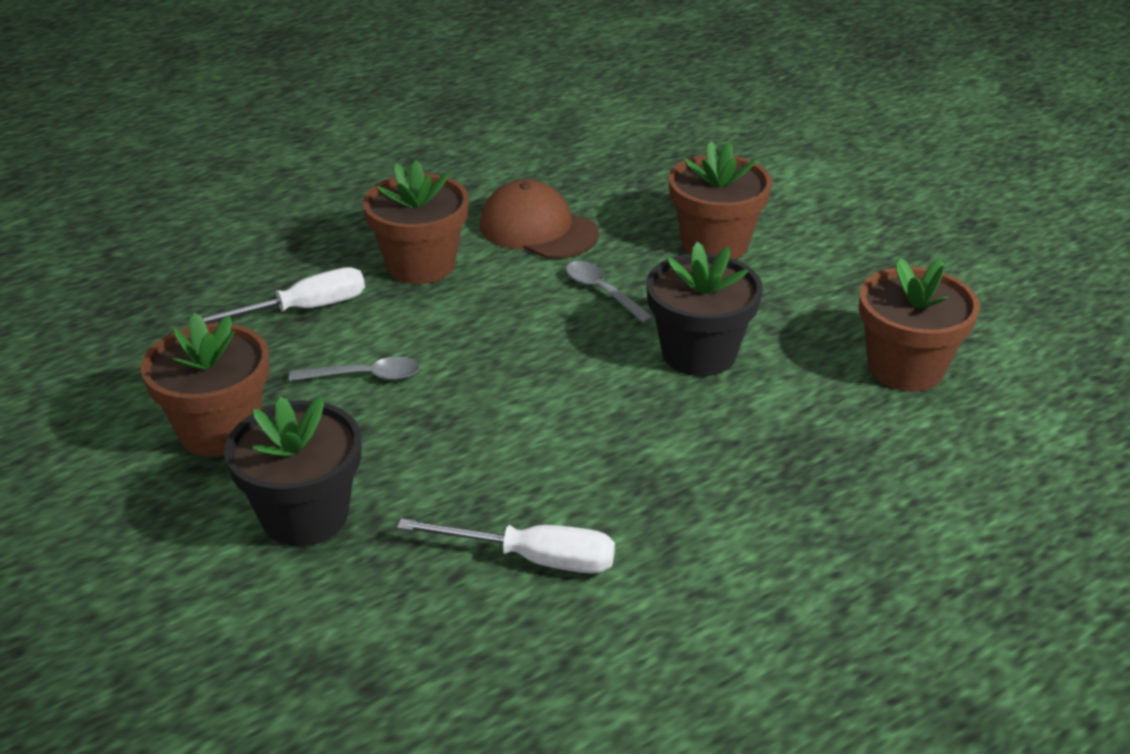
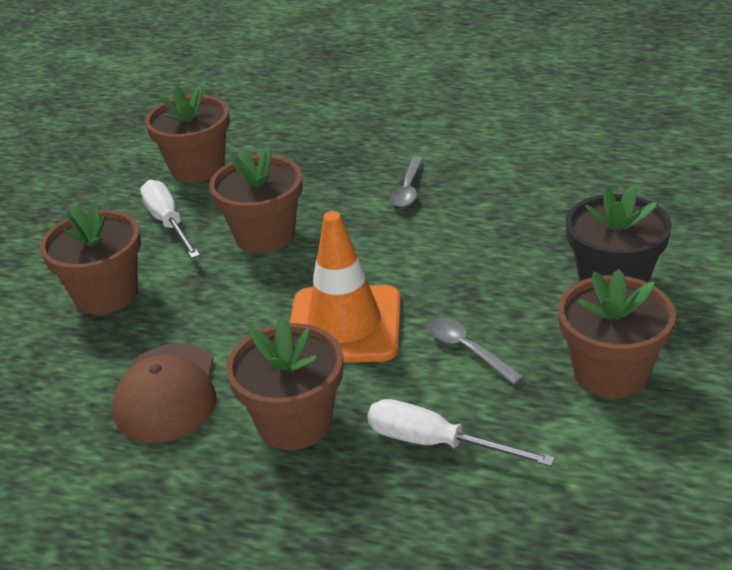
camera: 125 degrees left, 0 degrees up
(493, 334) = (344, 325): none -> orange traffic cone
(532, 559) = (520, 196): white screwdriver -> white screwdriver (168, 223)
(602, 292) = (232, 309): grey spoon -> grey spoon (408, 189)
(699, 353) = (265, 235): black flower pot -> brown flower pot

